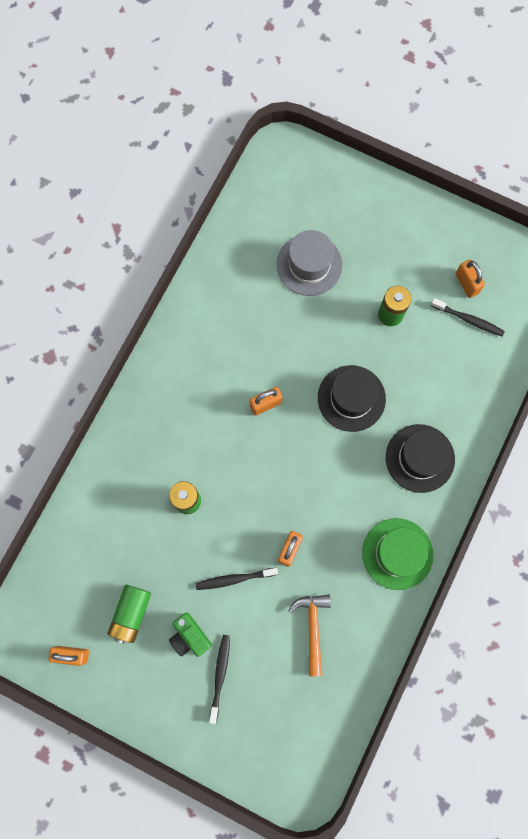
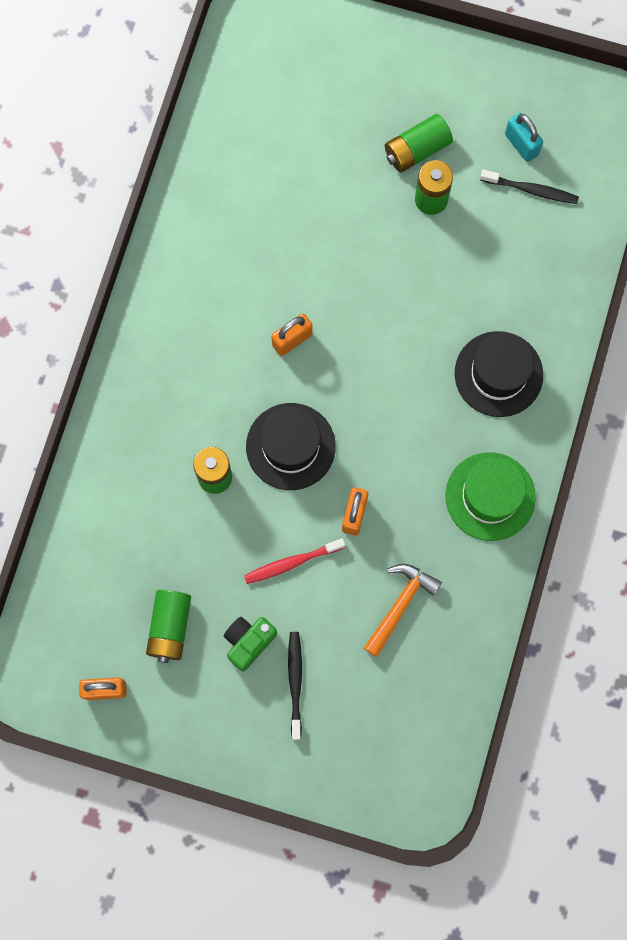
camera: 10 degrees left, 0 degrees up
(190, 636) = (248, 642): green camera -> green camera turned 90 degrees clockwise
(234, 579) = (292, 563): black toothbrush -> red toothbrush
(309, 265) = (316, 153): grey hat -> none
(312, 628) = (400, 605): orange hammer -> orange hammer turned 45 degrees clockwise
(351, 398) = (399, 314): black hat -> black hat (290, 446)
(386, 274) = (417, 150): none -> green battery
(466, 283) = (521, 144): orange padlock -> turquoise padlock

